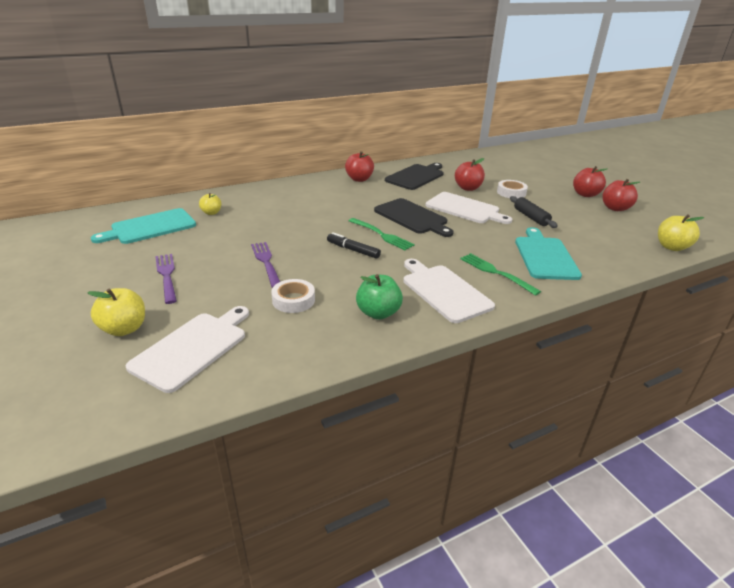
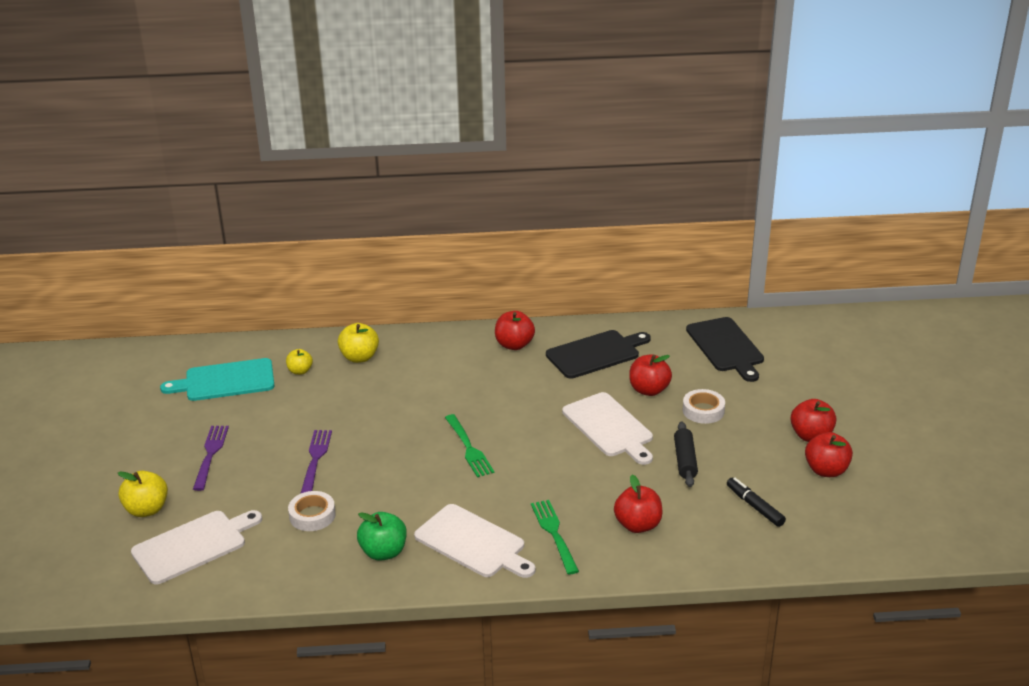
camera: 25 degrees right, 0 degrees up
(353, 250) = (419, 464): black marker -> black marker (755, 506)
(412, 217) = (528, 428): black cutting board -> black cutting board (726, 347)
(444, 291) = (473, 543): white cutting board -> white cutting board turned 135 degrees clockwise
(545, 256) = (638, 525): turquoise cutting board -> red apple
(671, 247) = (825, 551): yellow apple -> yellow apple (359, 357)

